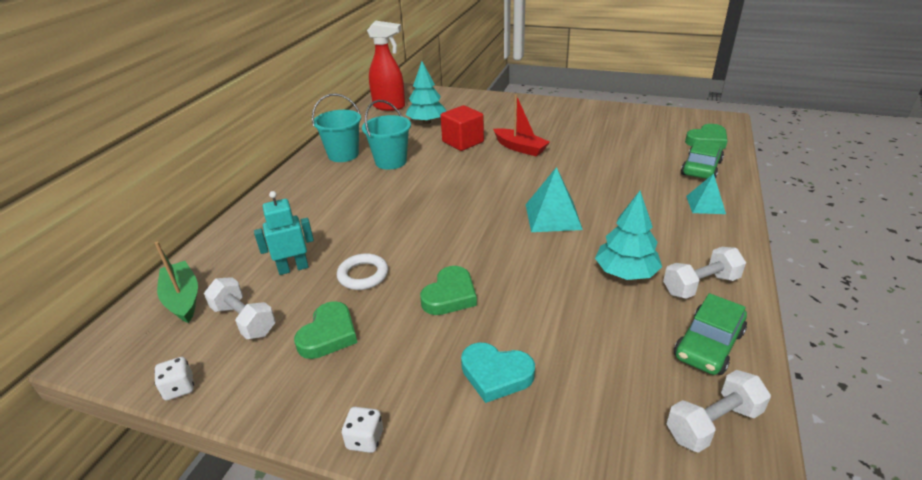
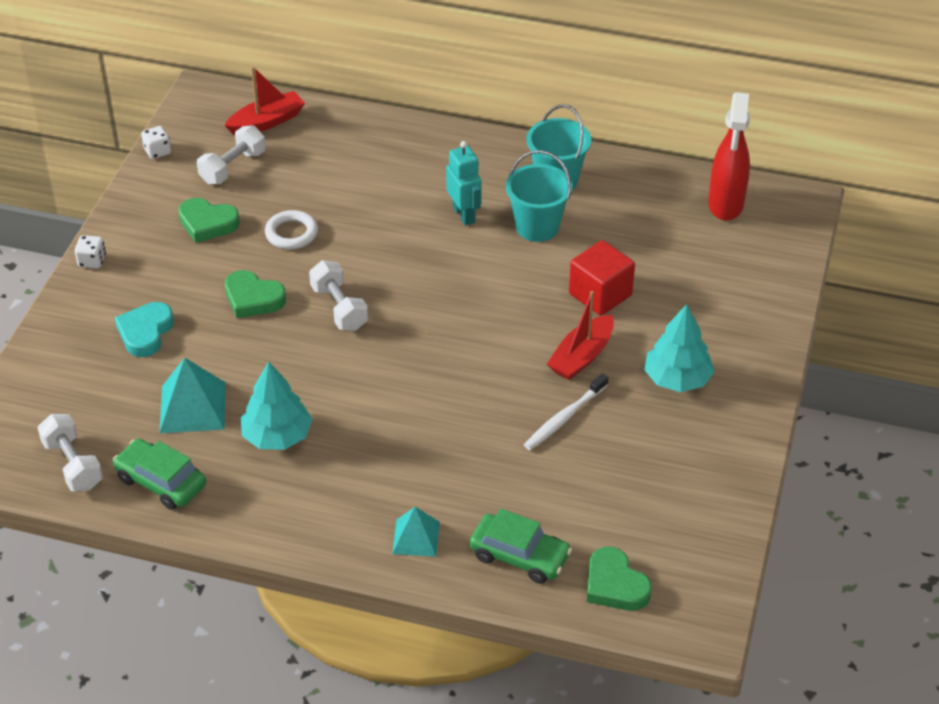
camera: 85 degrees right, 10 degrees up
(183, 299) = (267, 122): green boat -> red boat
(293, 268) = (307, 183): turquoise robot -> turquoise robot (464, 215)
(427, 122) = (669, 252): turquoise tree -> turquoise tree (677, 379)
(553, 216) = (394, 383): turquoise pyramid -> turquoise pyramid (193, 407)
(576, 154) = (564, 418): none -> white toothbrush
(700, 285) = (250, 495): white dumbbell -> white dumbbell (339, 308)

